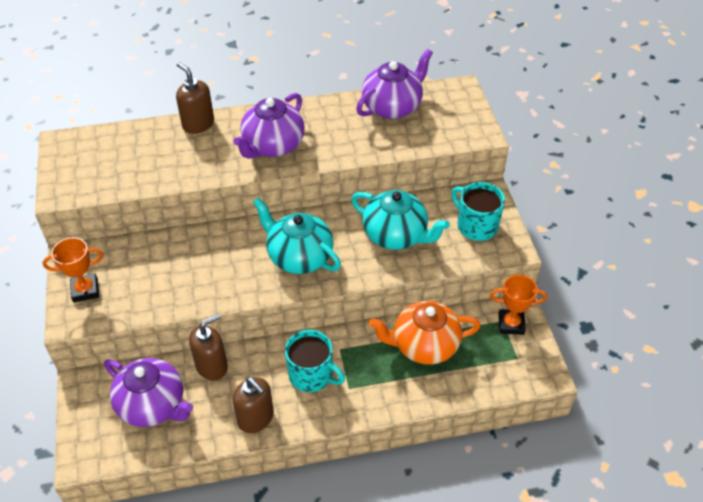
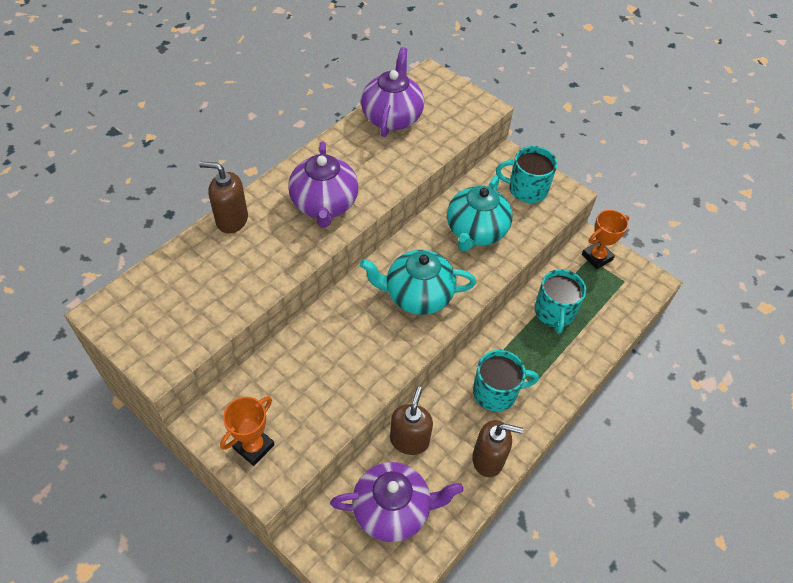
camera: 40 degrees left, 5 degrees up
(396, 235) = (476, 231): turquoise teapot -> turquoise teapot turned 120 degrees clockwise
(424, 345) = (554, 312): orange teapot -> turquoise mug

